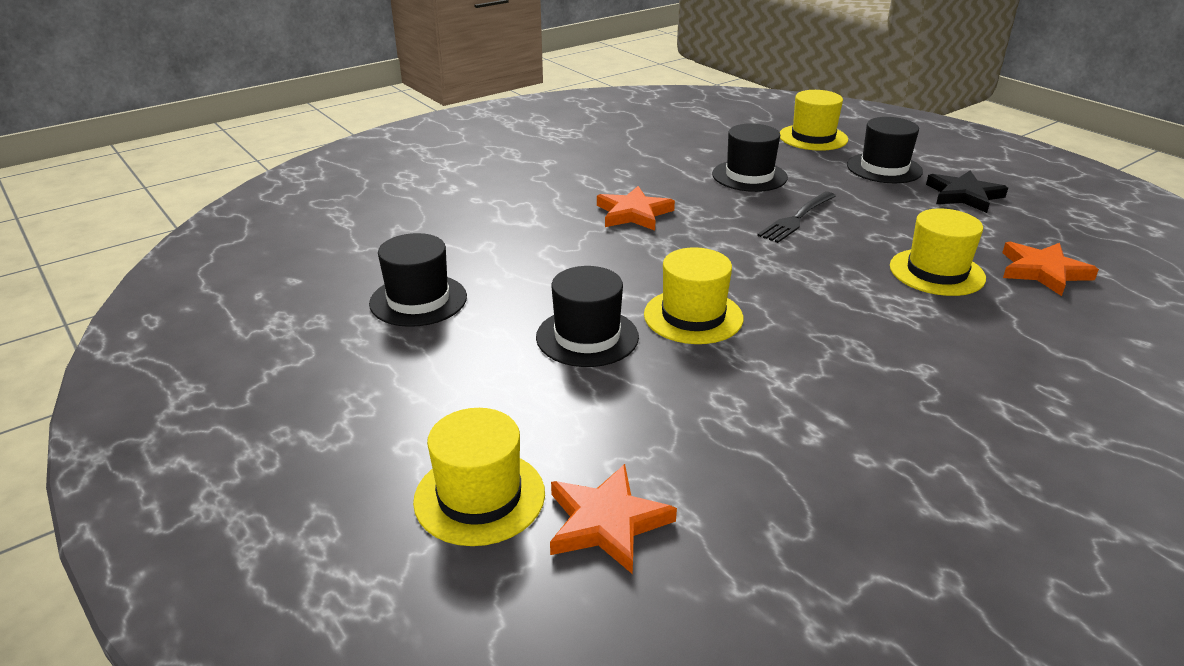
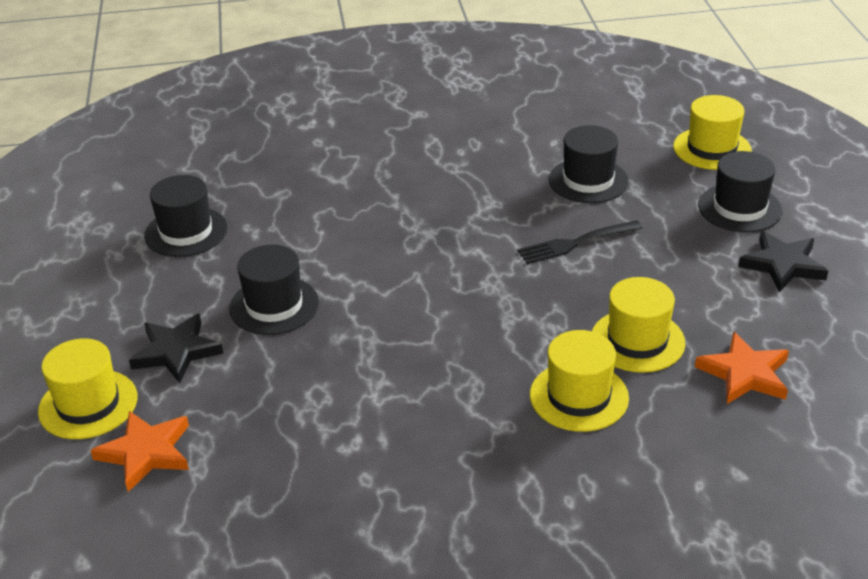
camera: 30 degrees right, 5 degrees up
(528, 409) = (176, 351): none -> black star
(633, 213) = (434, 194): orange star -> none
(693, 316) = (373, 314): yellow hat -> yellow hat (579, 396)

